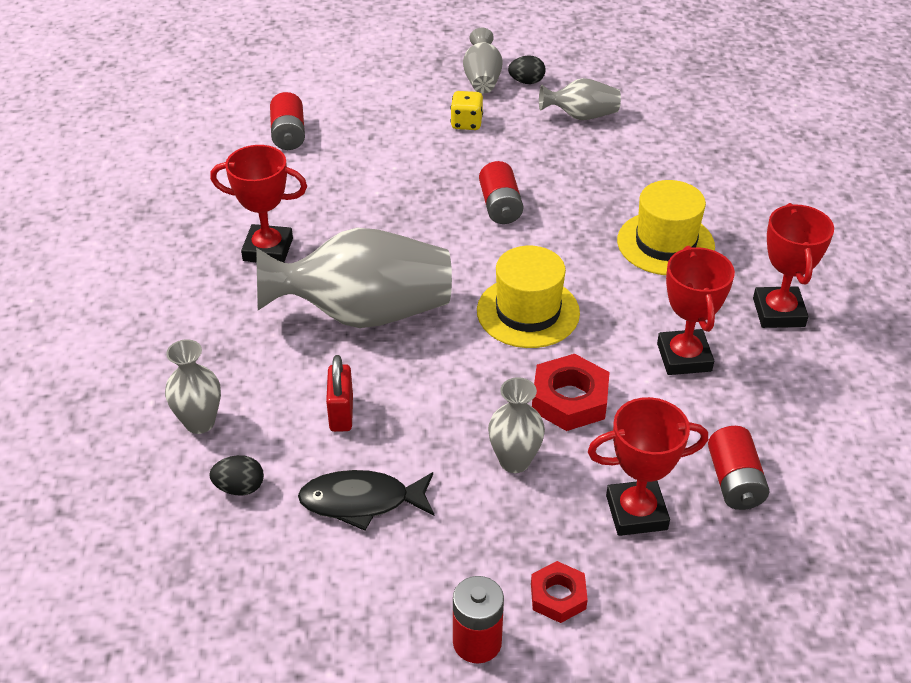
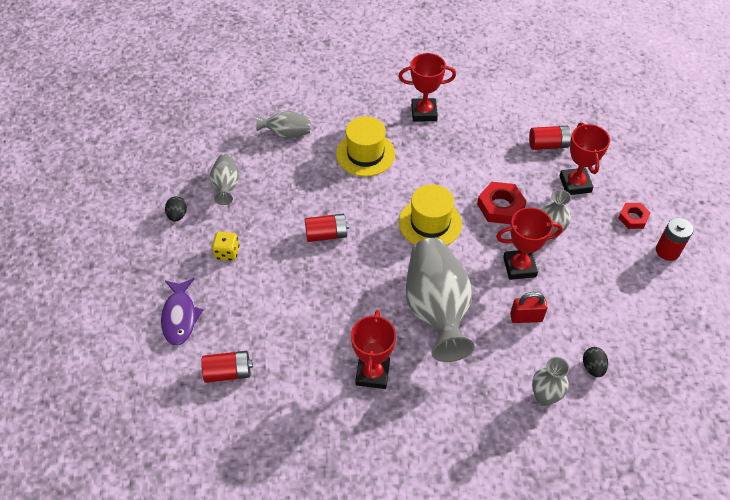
camera: 90 degrees left, 10 degrees up
(361, 502) = (591, 304): black fish -> none
(370, 95) = (180, 317): none -> purple fish
(482, 79) = (169, 242): grey vase -> grey vase (287, 133)
(684, 357) = (462, 155): red trophy -> red trophy (519, 267)

